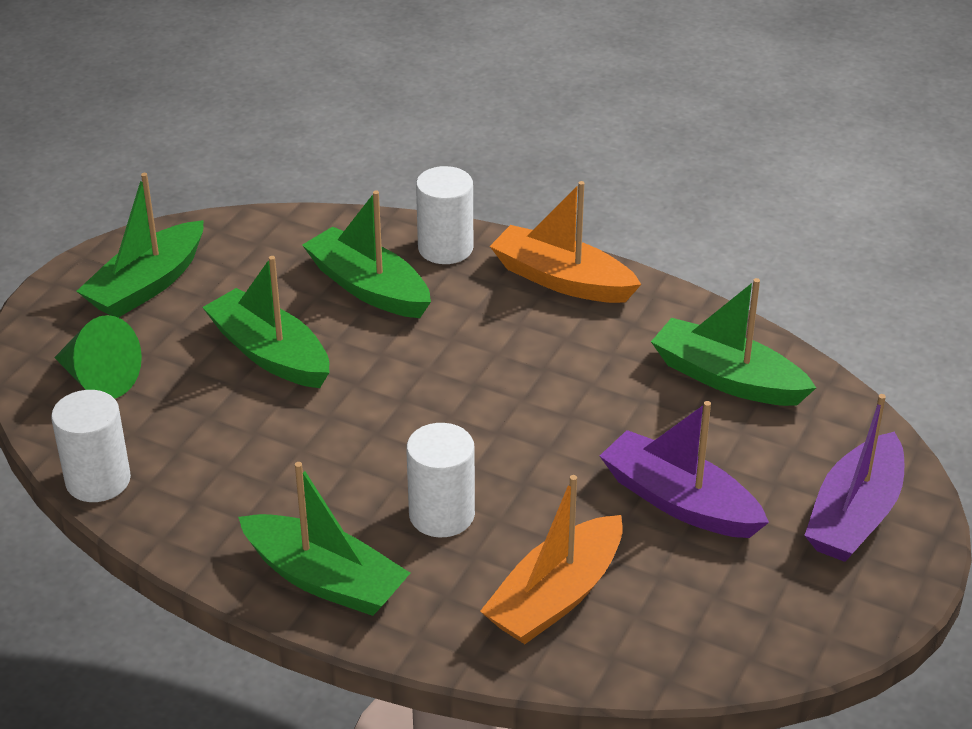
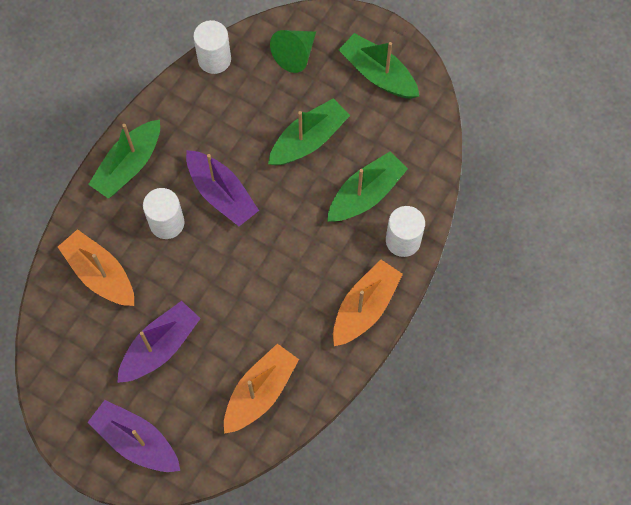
camera: 95 degrees right, 30 degrees up
(378, 449) = (221, 194): none -> purple boat
(727, 378) = (260, 392): green boat -> orange boat

